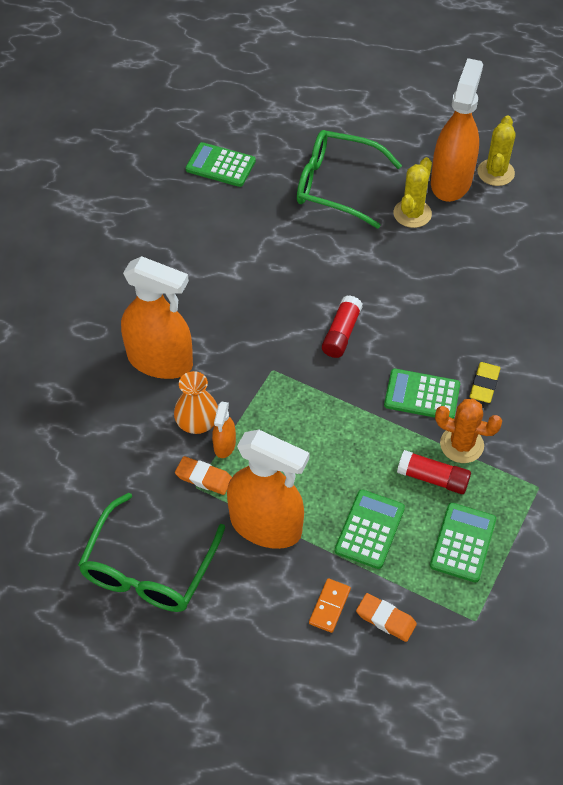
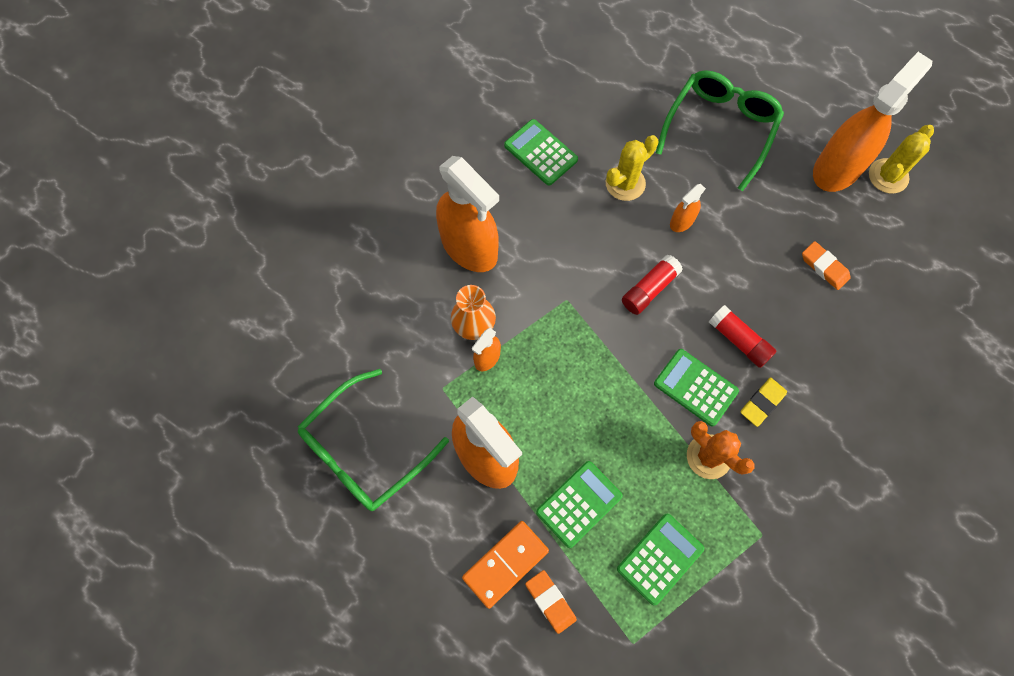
camera: 25 degrees right, 15 degrees up
(203, 477) = (453, 382): orange eraser -> orange eraser (824, 267)
(220, 165) = (619, 64): green calculator -> green calculator (541, 153)
(329, 606) = (505, 564): orange domino -> orange domino, size x1.60
(336, 185) = (720, 129): green glasses -> green glasses turned 75 degrees clockwise
(341, 270) = (682, 221): none -> orange spray bottle
(412, 214) = (780, 188): yellow cactus -> yellow cactus (625, 183)
(433, 478) = (664, 479): red glue stick -> red glue stick (739, 340)

